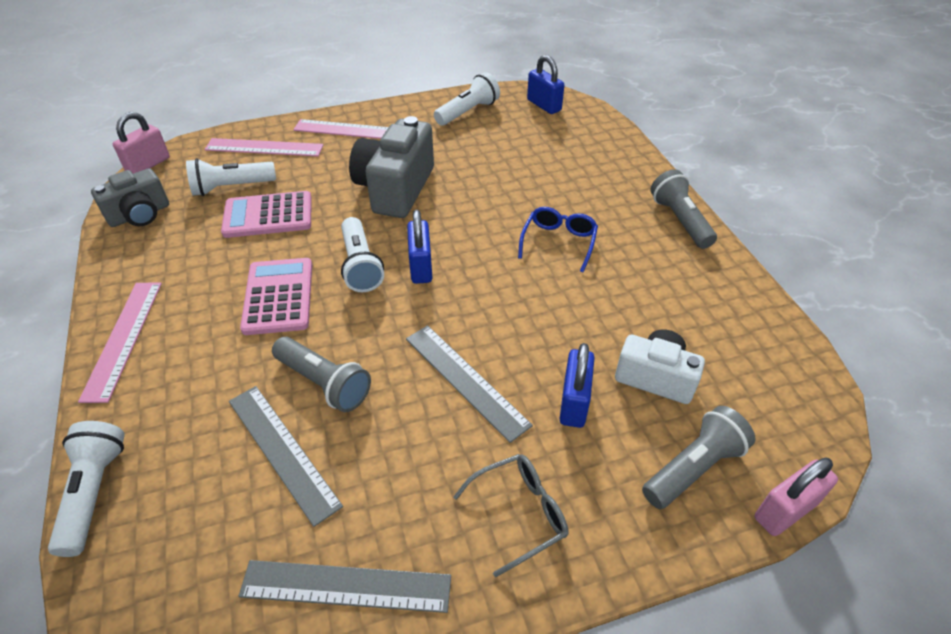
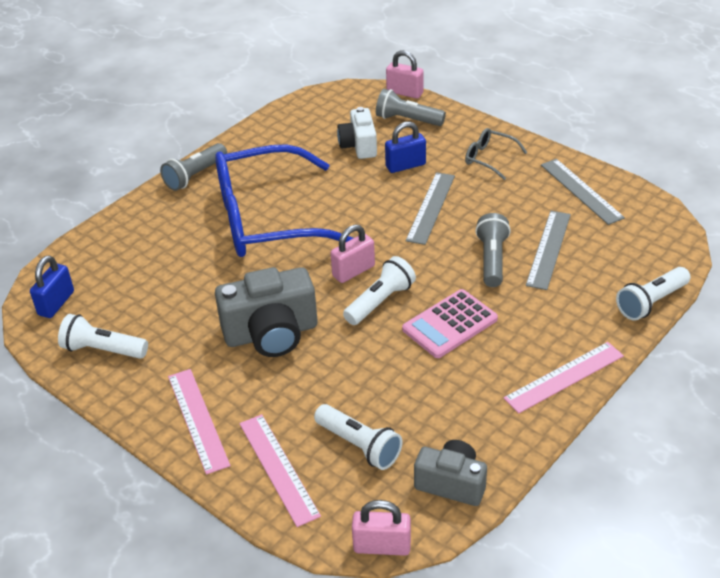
camera: 120 degrees left, 5 degrees down
(268, 215) = (374, 391): pink calculator -> none
(421, 267) = (353, 271): blue padlock -> pink padlock
(558, 242) = (268, 219): blue glasses -> blue glasses, size x2.48

